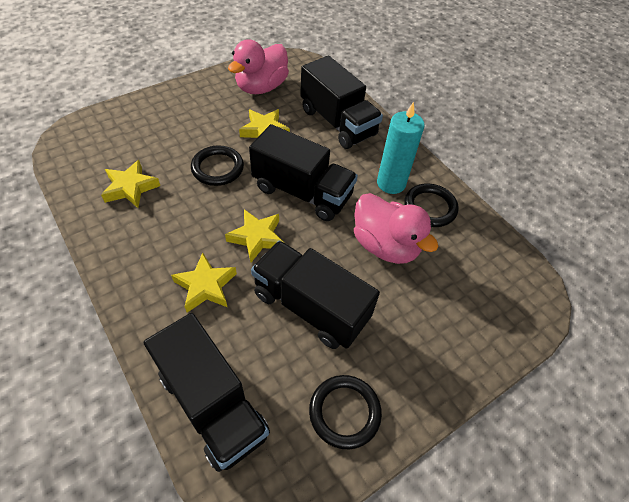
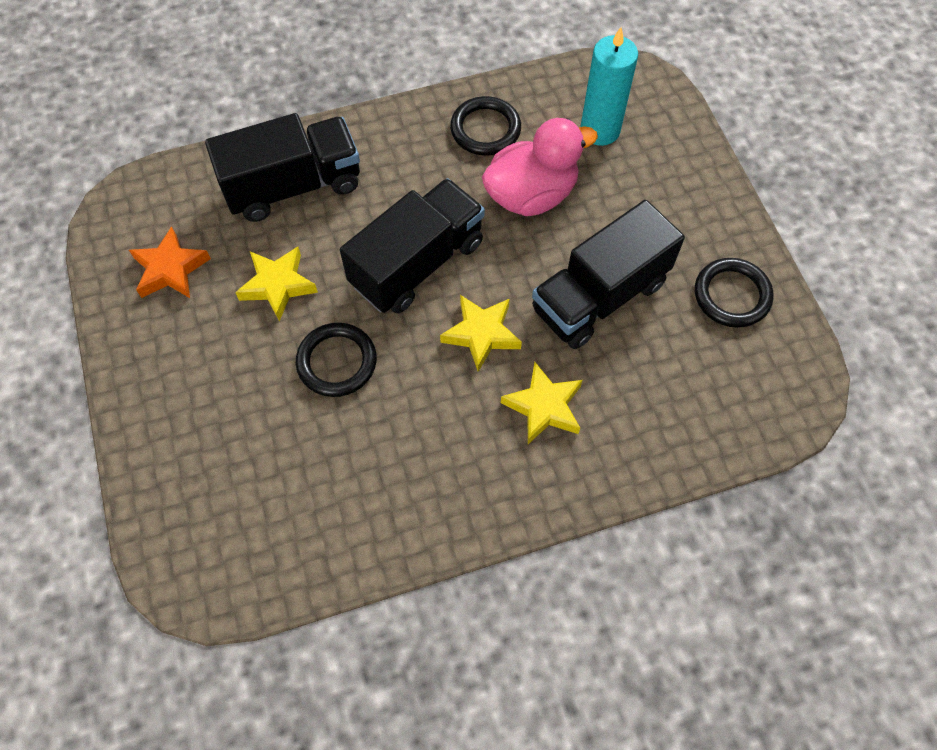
camera: 70 degrees left, 10 degrees up
(130, 188) = (340, 487): yellow star -> none
(213, 404) = (701, 420): black truck -> none
(261, 87) = (170, 269): pink duck -> orange star
(391, 183) = (432, 157): turquoise candle -> turquoise candle (600, 130)

